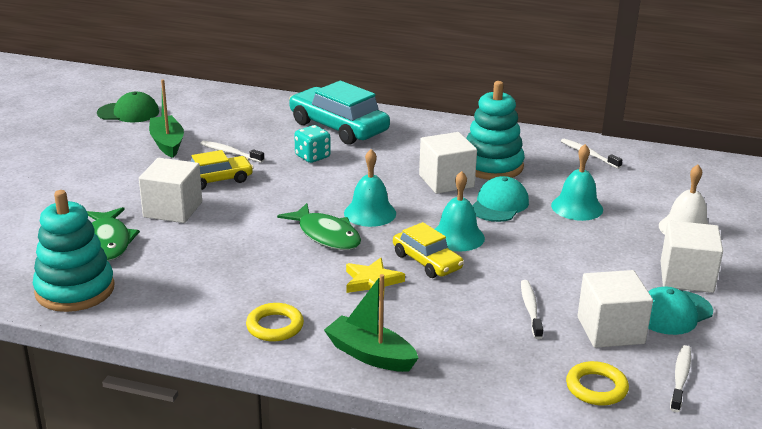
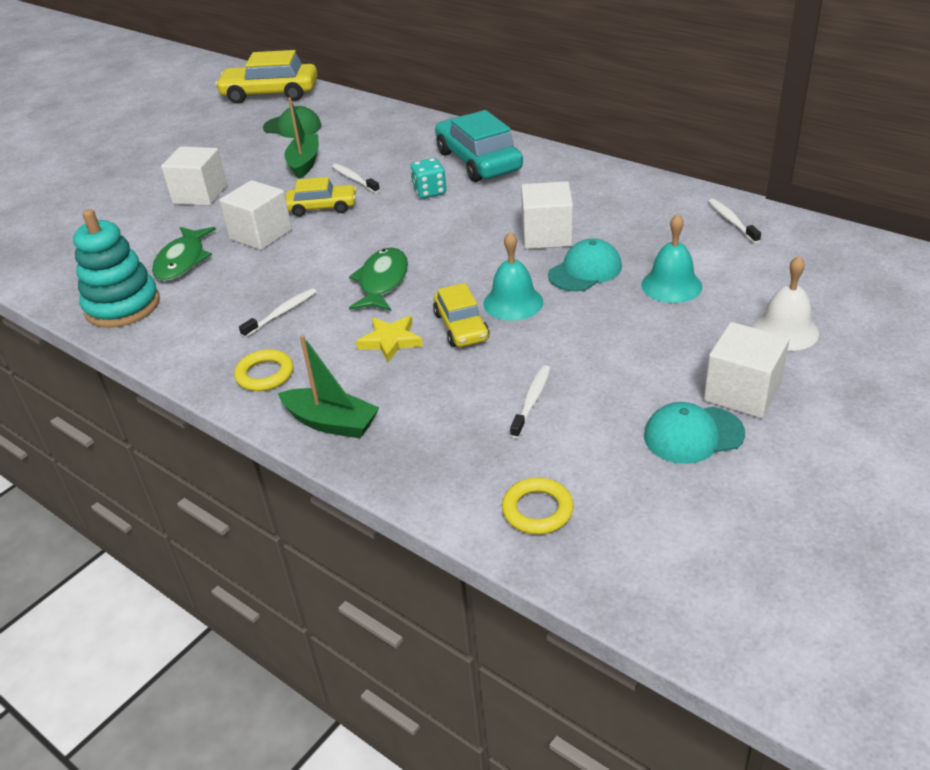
camera: 25 degrees right, 10 degrees up
(79, 84) = (270, 94): none -> yellow car
(326, 235) = (382, 282): green fish -> green fish turned 150 degrees counterclockwise
(370, 213) = (442, 262): turquoise bell -> none
(370, 355) = (331, 423): green boat -> green boat turned 150 degrees clockwise
(492, 166) = (609, 223): turquoise stacking toy -> none
(610, 330) = (603, 443): white cube -> white cube (200, 195)
(680, 378) = (643, 519): white toothbrush -> white toothbrush (282, 313)

